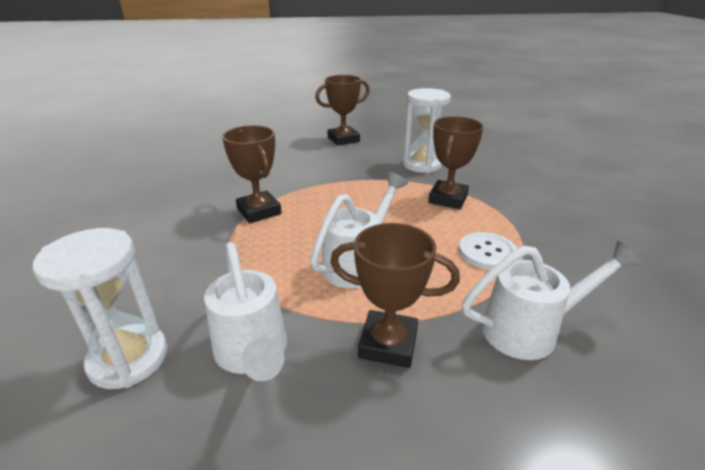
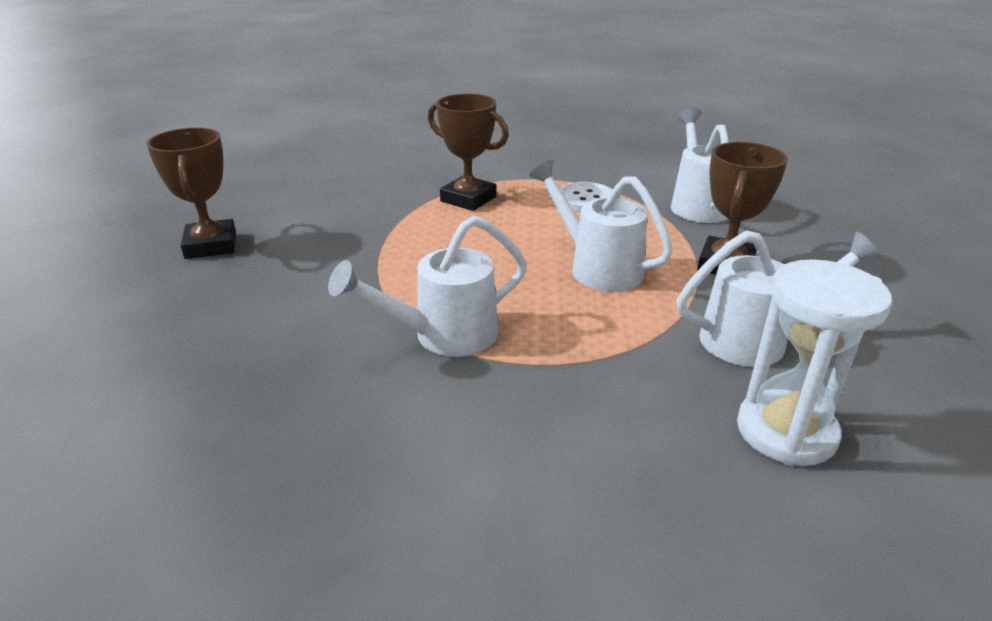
camera: 80 degrees left, 0 degrees up
(259, 211) = (444, 336): brown trophy -> white watering can
(422, 165) = (363, 199): white hourglass -> none

